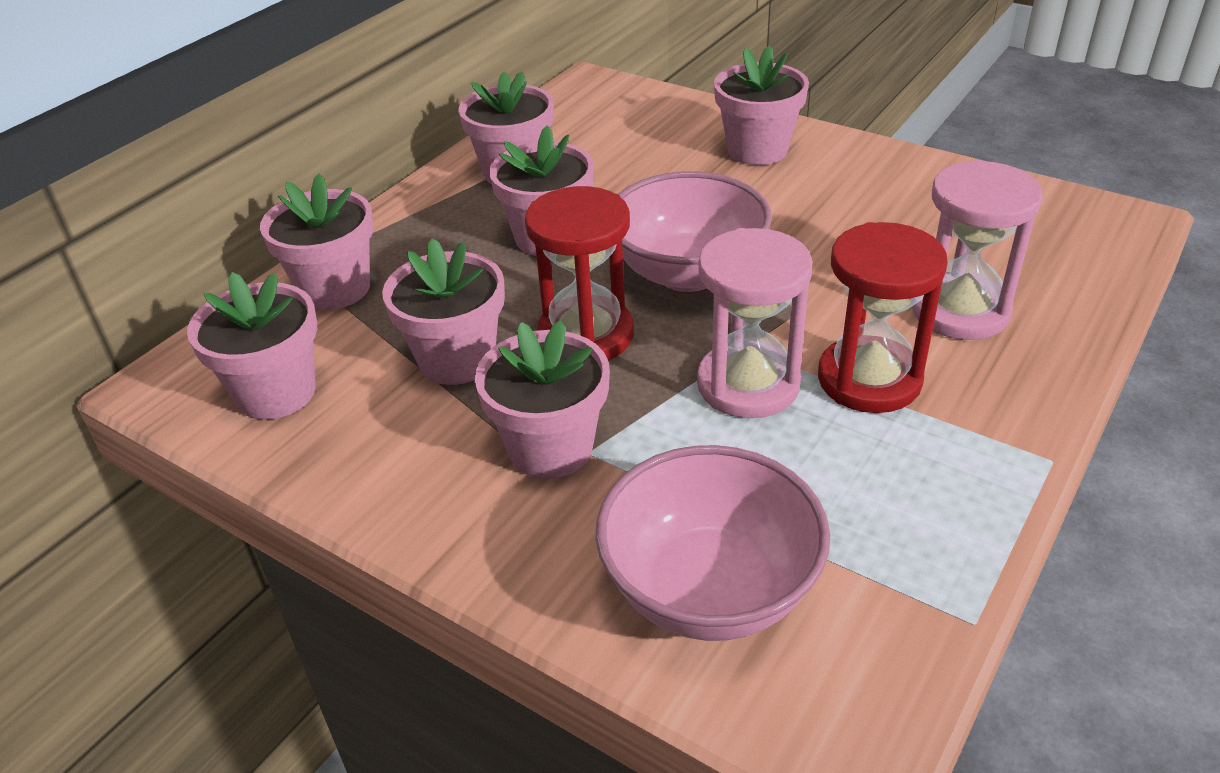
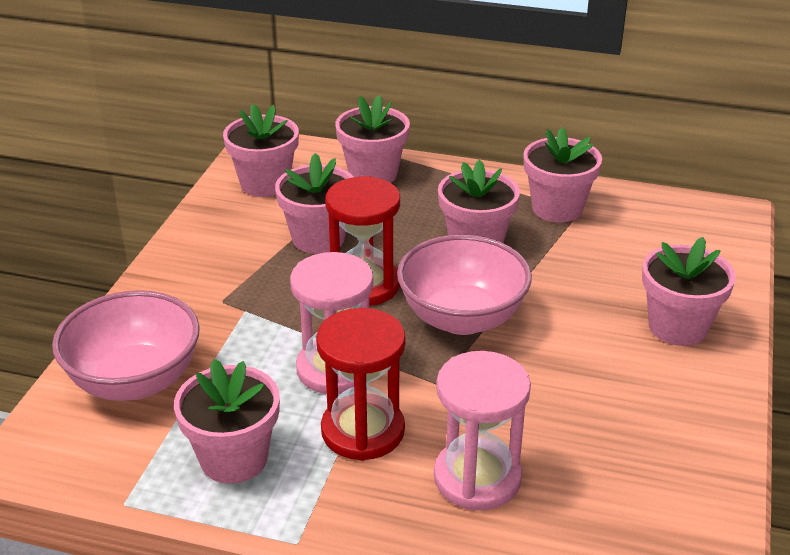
camera: 70 degrees right, 5 degrees down
(550, 448) = (244, 294): pink flower pot -> pink flower pot (234, 458)

